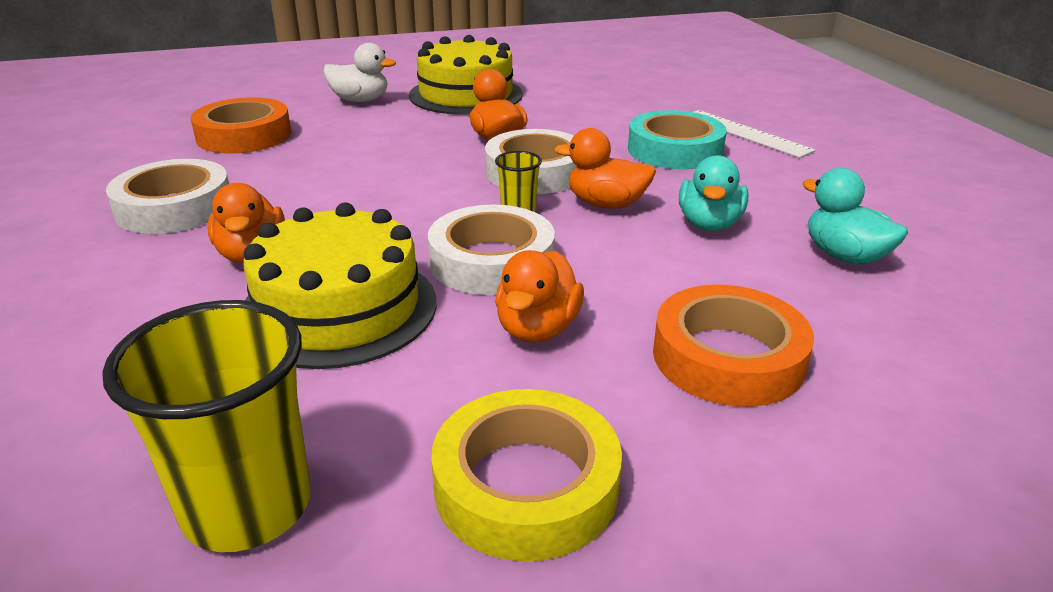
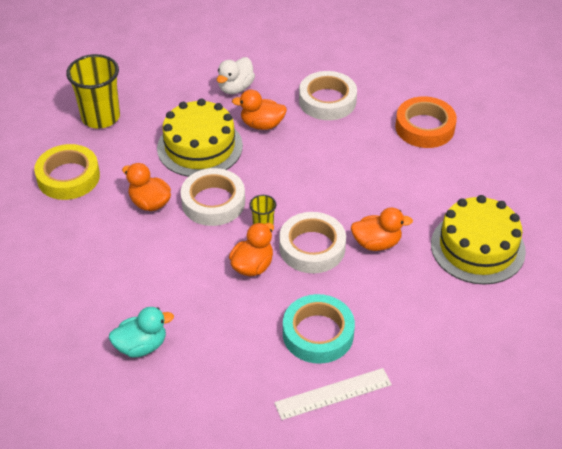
camera: 110 degrees right, 15 degrees up
(360, 100) = (480, 186): white duck -> white duck (235, 88)
(709, 224) = (206, 303): turquoise duck -> none
(728, 357) = (94, 256): orange tape -> none

